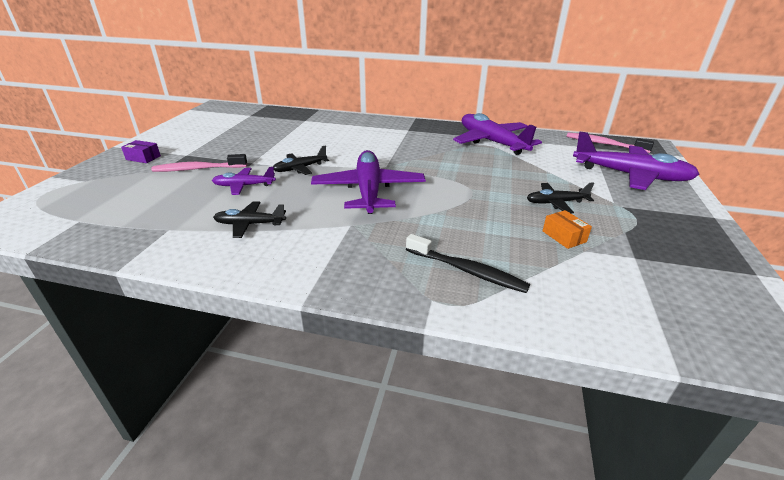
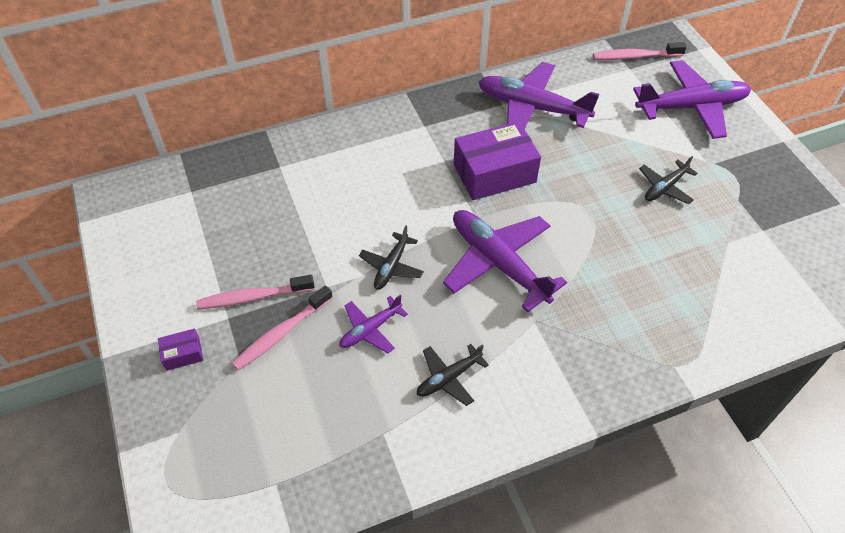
camera: 35 degrees left, 20 degrees up
(210, 153) = (253, 297): none -> pink toothbrush
(425, 157) = (494, 173): none -> purple box
(467, 270) = (670, 319): black toothbrush -> none
(564, 236) = (702, 233): orange box -> none

